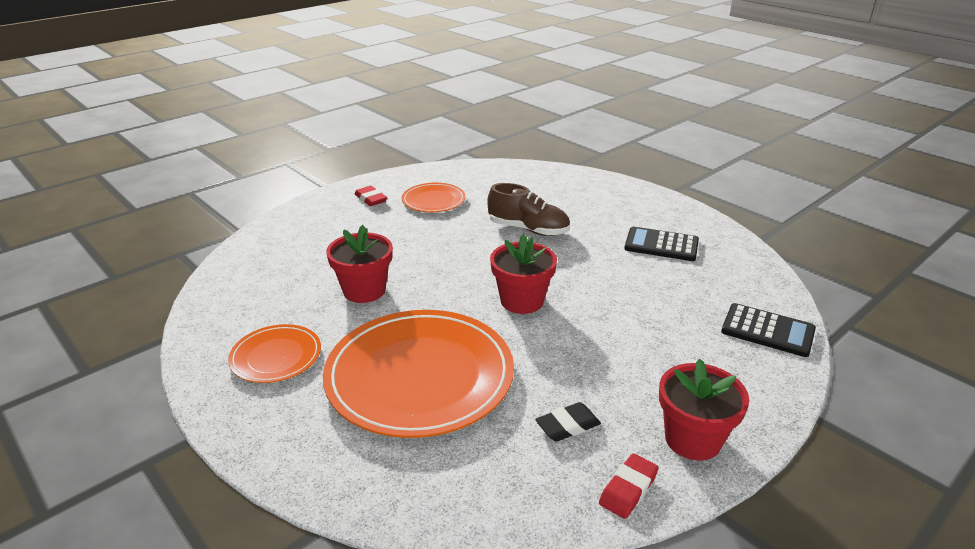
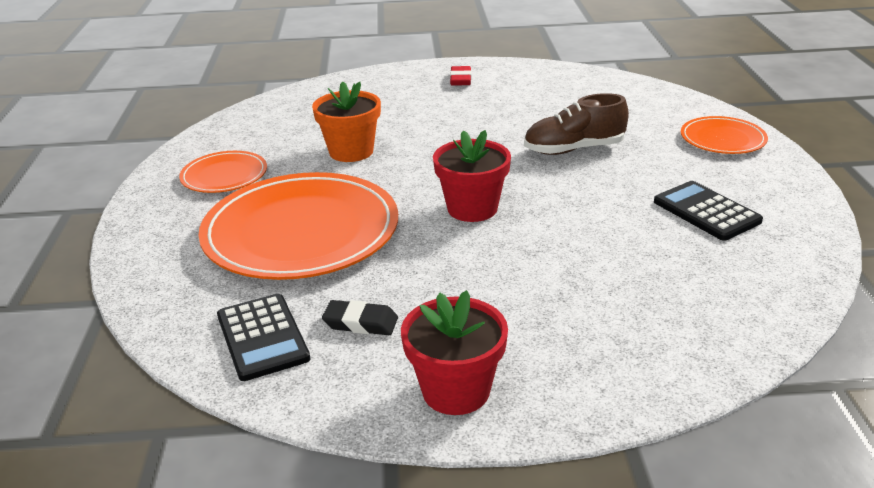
camera: 40 degrees right, 0 degrees up
(364, 290) = (351, 151): red flower pot -> orange flower pot
(433, 200) = (516, 96): orange plate -> orange plate (722, 139)
(528, 229) = (574, 149): brown shoe -> brown shoe turned 105 degrees clockwise
(628, 489) = (336, 395): red eraser -> none
(767, 331) = (704, 341): black calculator -> black calculator (262, 337)

